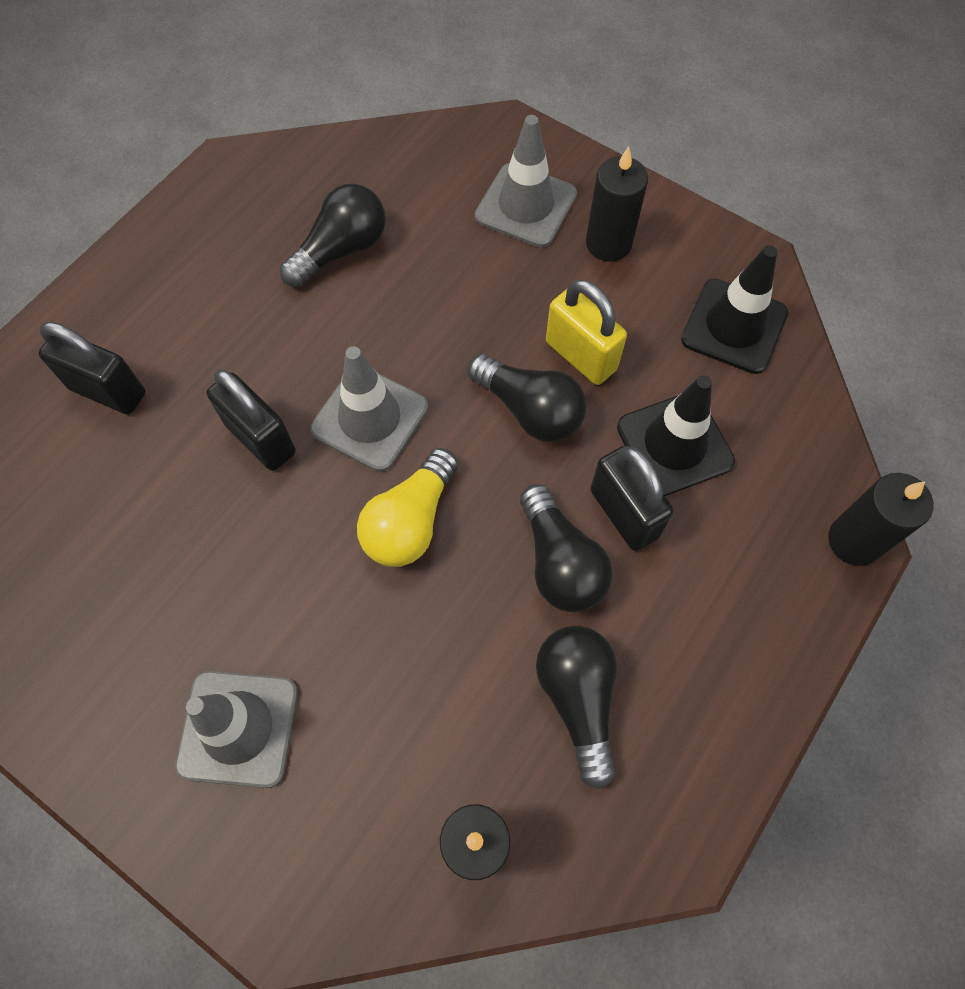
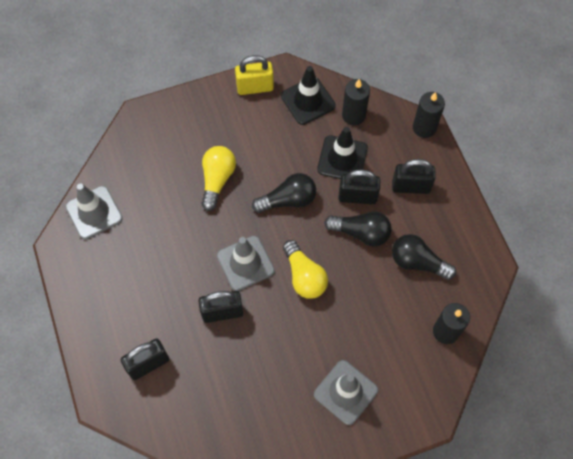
camera: 55 degrees left, 0 degrees up
(341, 250) = (150, 223): black light bulb -> none
(484, 289) = (217, 180): none -> yellow light bulb
(525, 205) = (188, 136): grey traffic cone -> grey traffic cone (94, 212)
(581, 356) = (278, 165): yellow padlock -> yellow padlock (255, 87)
(608, 243) = (233, 118): black candle -> black candle (353, 115)
(718, 591) = (411, 186): none -> black padlock

